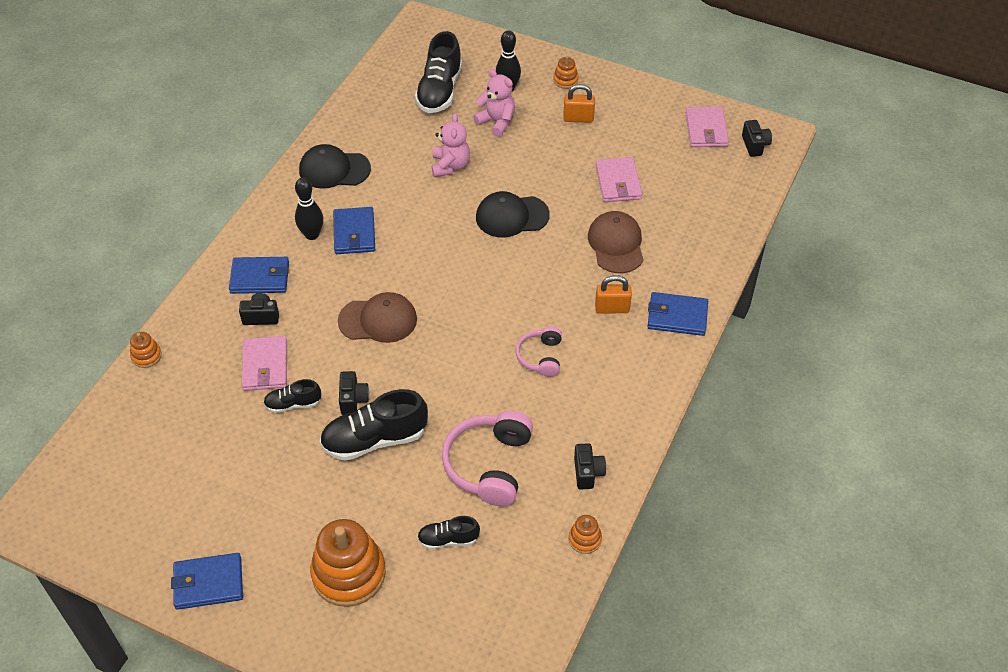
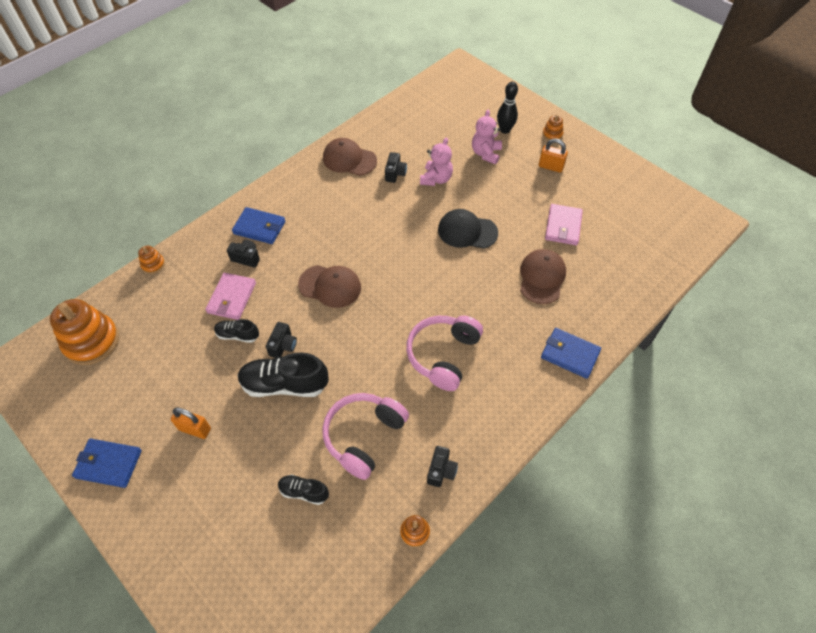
camera: 20 degrees right, 5 degrees up
(312, 235) = (311, 205): black bowling pin -> none
(334, 169) = (349, 159): black cap -> brown cap
(349, 573) = (214, 494): orange stacking toy -> orange stacking toy (92, 341)
(354, 233) = (342, 212): blue wallet -> none
(439, 91) = (452, 119): black shoe -> none
(497, 122) = (486, 153): pink teddy bear -> pink teddy bear turned 135 degrees counterclockwise
(540, 357) = (443, 355): pink headphones -> pink headphones, size x1.73
(612, 308) = (517, 331): orange padlock -> orange padlock (195, 429)
(706, 130) = (652, 202): pink wallet -> none
(755, 145) = (689, 225): black camera -> black camera (395, 174)

